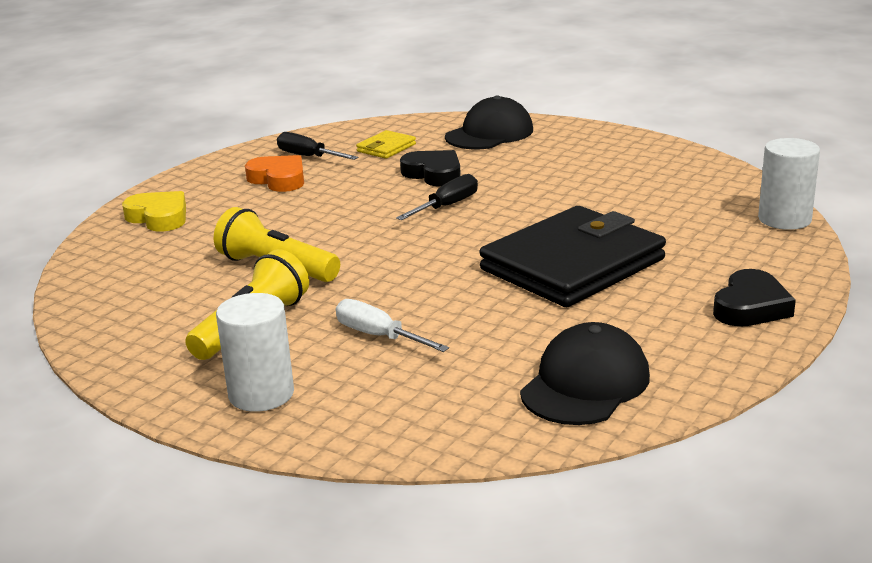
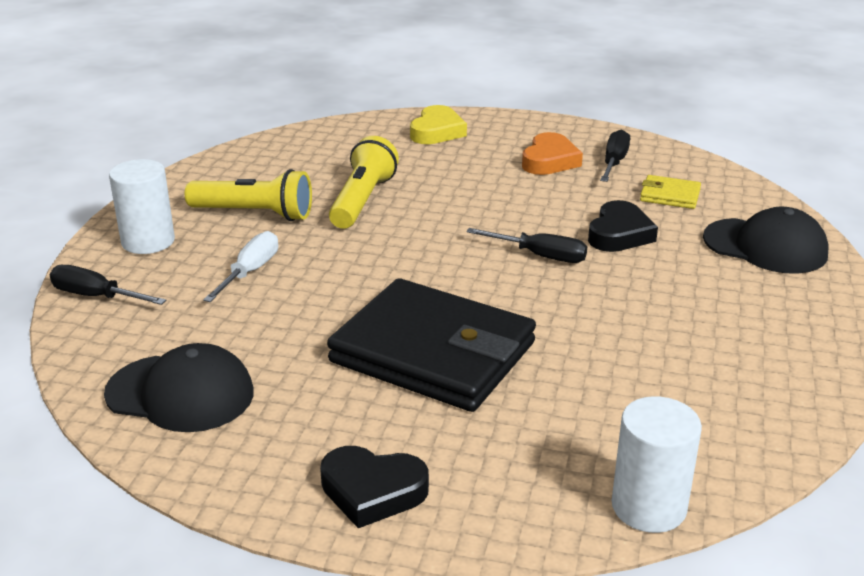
camera: 70 degrees right, 5 degrees up
(367, 430) = (96, 296): none -> black screwdriver

